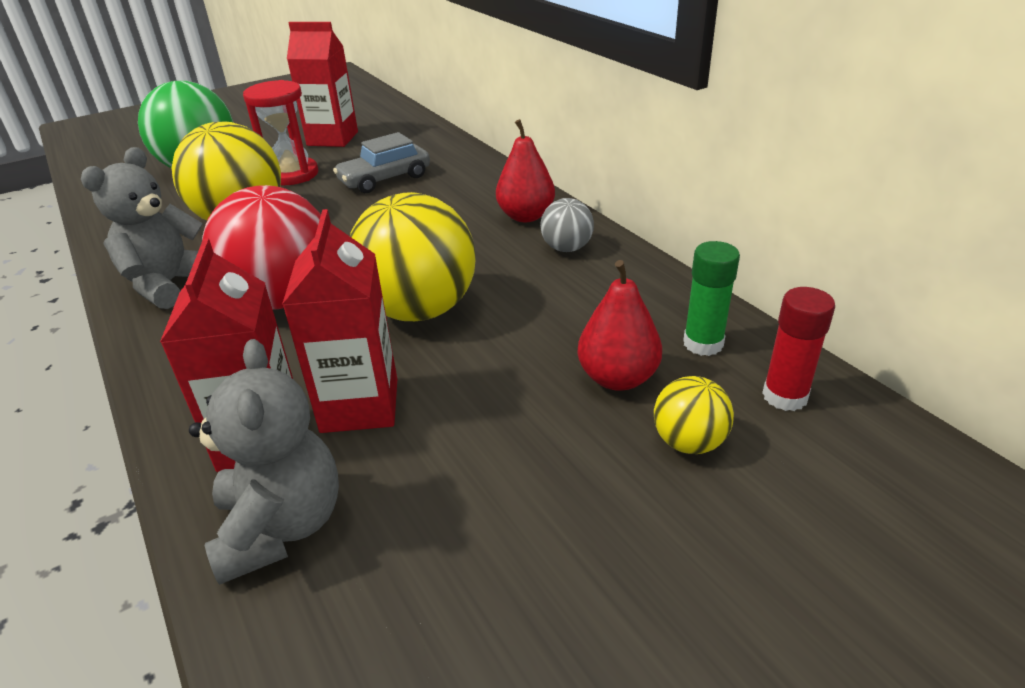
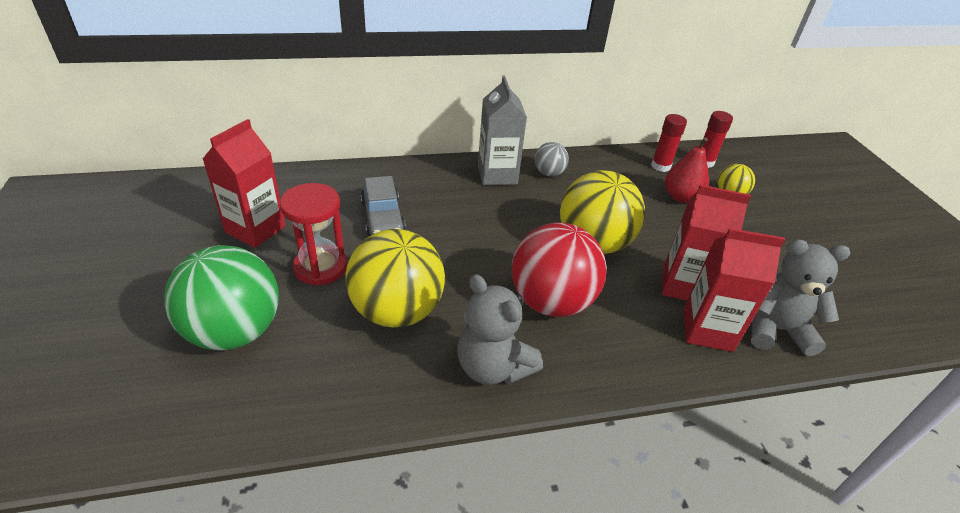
camera: 75 degrees left, 5 degrees up
(526, 216) = (497, 175): red pear -> grey carton
(703, 343) = (660, 166): green glue stick -> red glue stick

